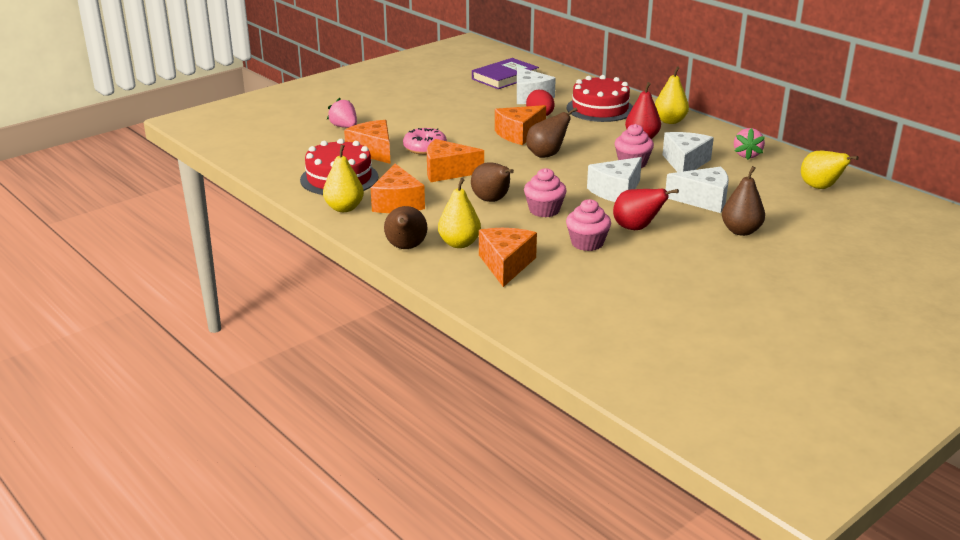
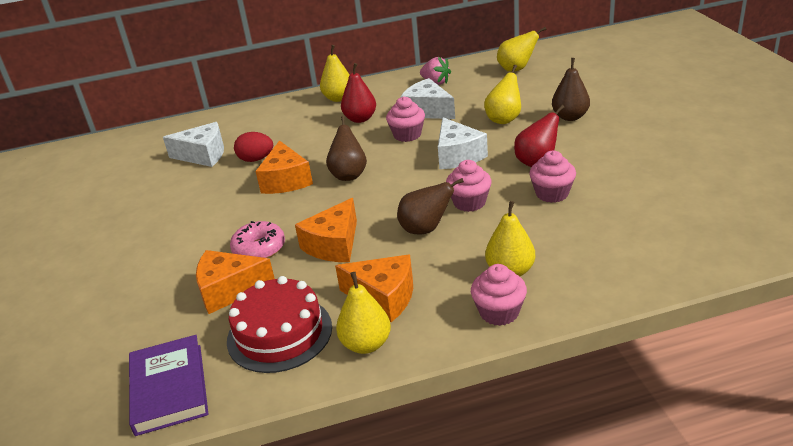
camera: 60 degrees left, 5 degrees up
(344, 127) = (134, 301): pink strawberry -> none
(406, 248) = (499, 312): brown pear -> pink cupcake
(505, 77) = (137, 159): purple book -> purple book (169, 388)
(506, 265) = (572, 250): orange cheese -> none
(600, 109) = (275, 124): red cake -> none
(703, 200) = (504, 119): white cheese -> yellow pear

